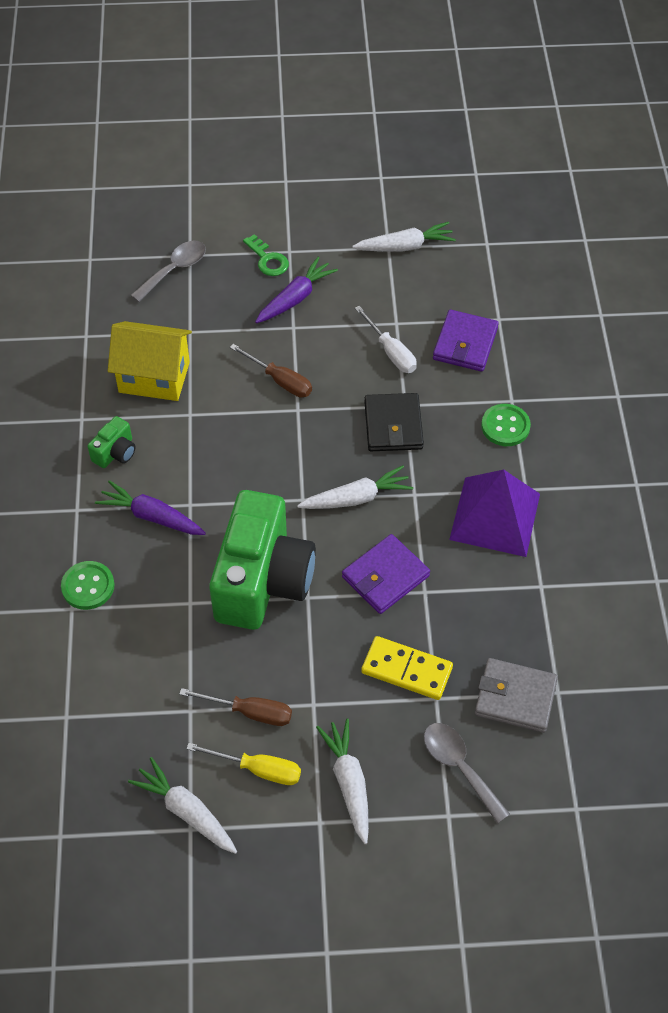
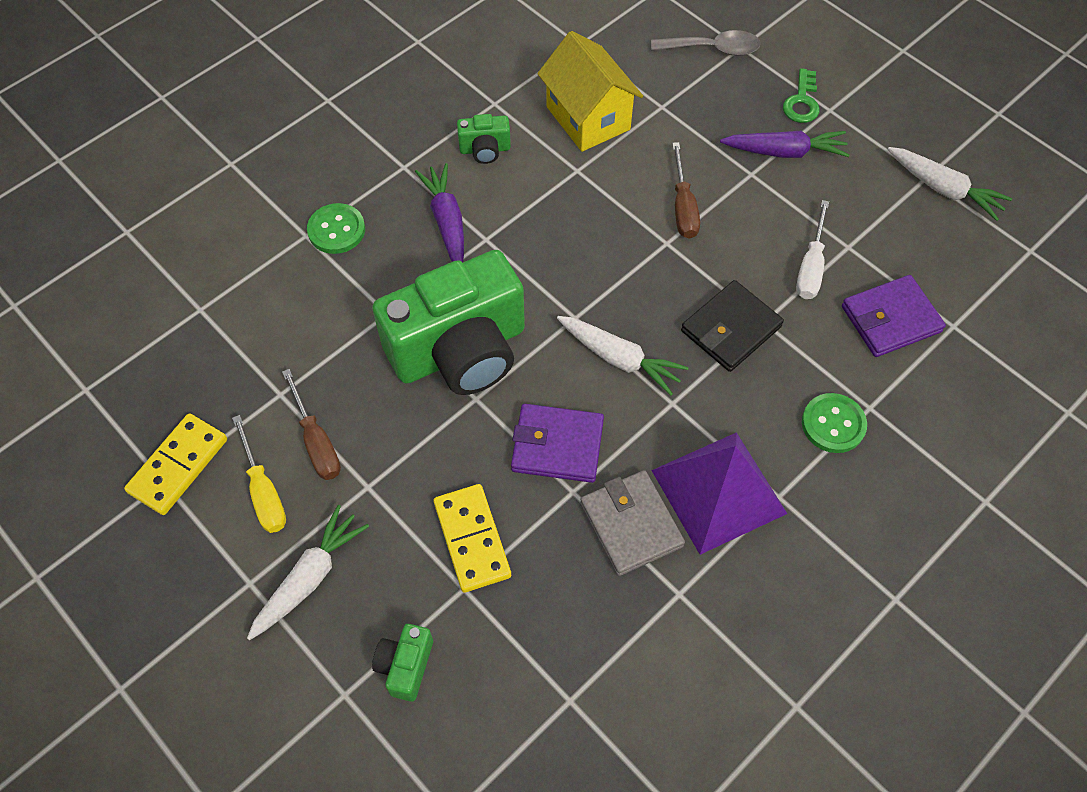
camera: 50 degrees right, 5 degrees up
(186, 811) = (178, 465): white carrot -> yellow domino
(459, 767) = (405, 666): grey spoon -> green camera
(515, 697) = (527, 662): grey wallet -> grey wallet (631, 524)

